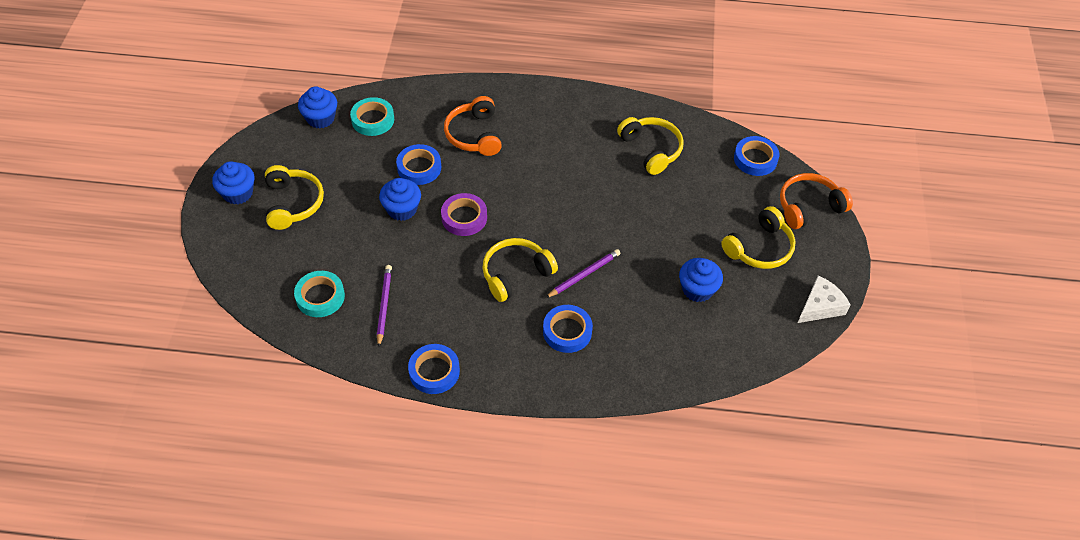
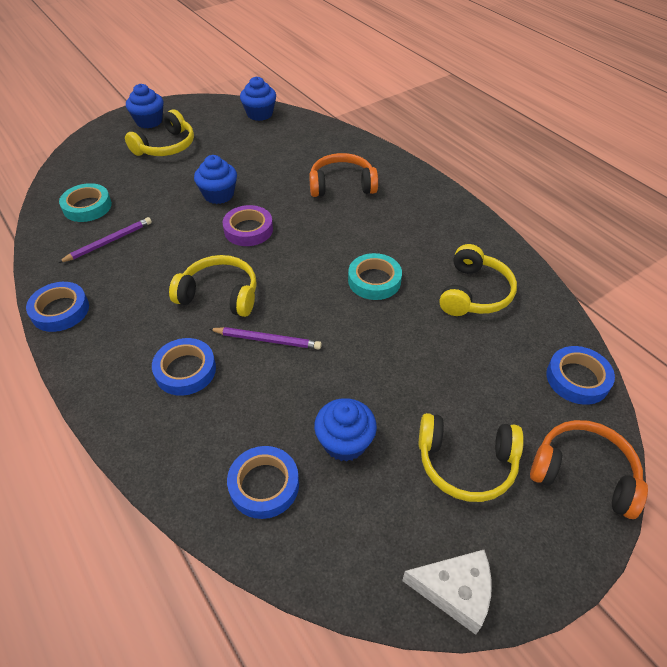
camera: 50 degrees right, 5 degrees down
(373, 120) = (289, 134): turquoise tape -> turquoise tape (374, 280)
(419, 168) = (271, 179): blue tape -> blue tape (264, 485)
(475, 135) = (342, 185): orange headphones -> orange headphones turned 45 degrees clockwise

